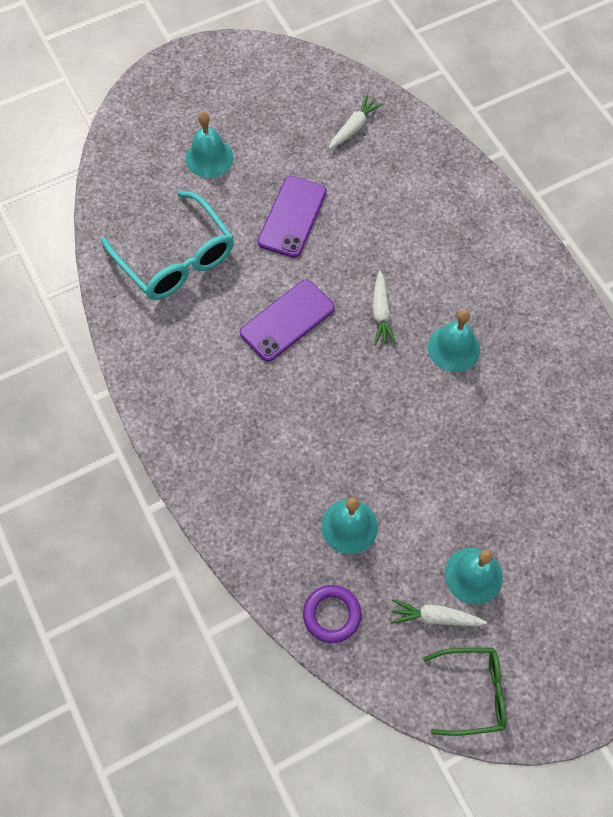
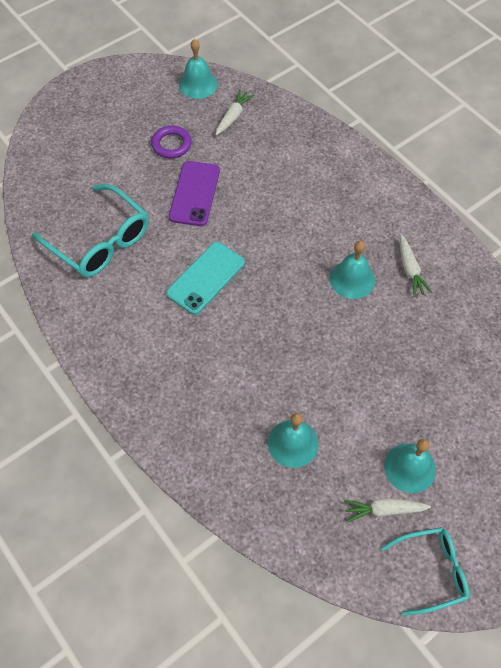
camera: 10 degrees left, 5 degrees down
(209, 158) = (115, 156): turquoise bell -> turquoise bell (198, 84)
(287, 320) = (206, 278): purple phone -> turquoise phone
(331, 614) = (292, 524): purple ring -> purple ring (171, 144)
(381, 313) = (285, 260): white carrot -> white carrot (410, 270)
(473, 692) = (431, 571): green glasses -> turquoise glasses

